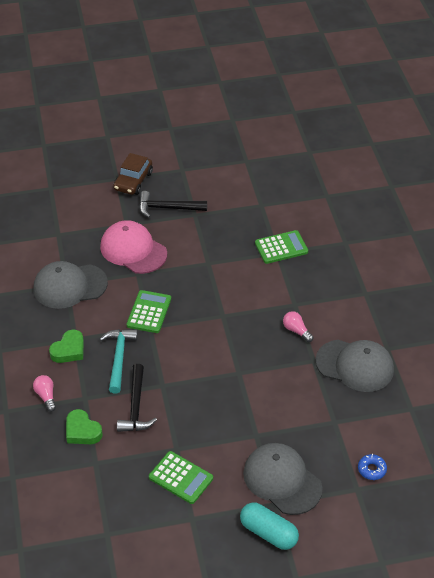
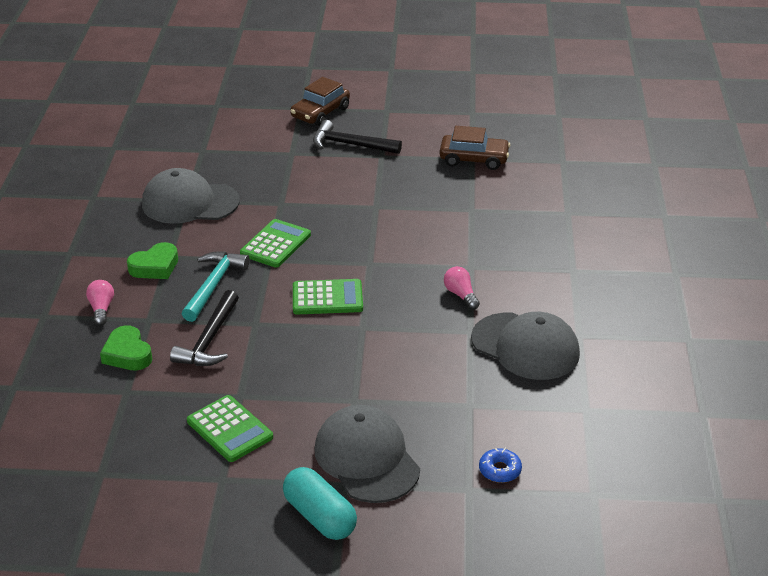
camera: 15 degrees right, 10 degrees down
(133, 250) = (287, 179): pink cap -> none
(263, 205) = (474, 159): none -> brown car
(281, 247) = (479, 205): green calculator -> green calculator (327, 298)

